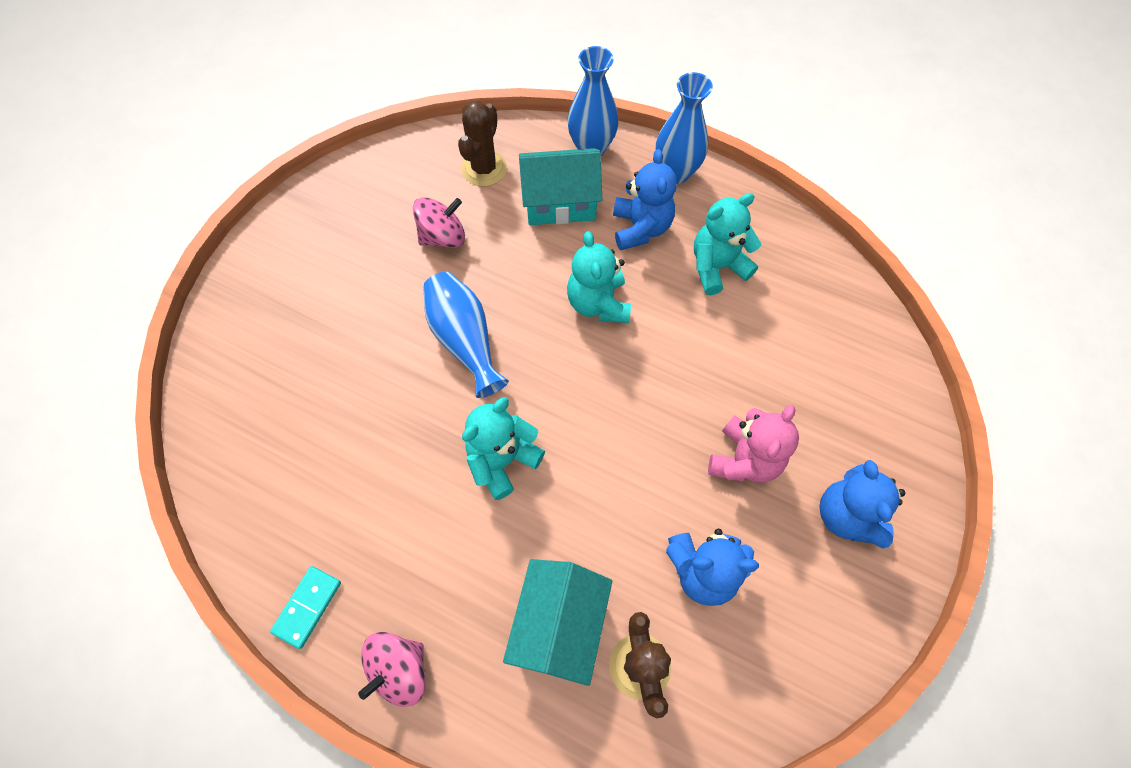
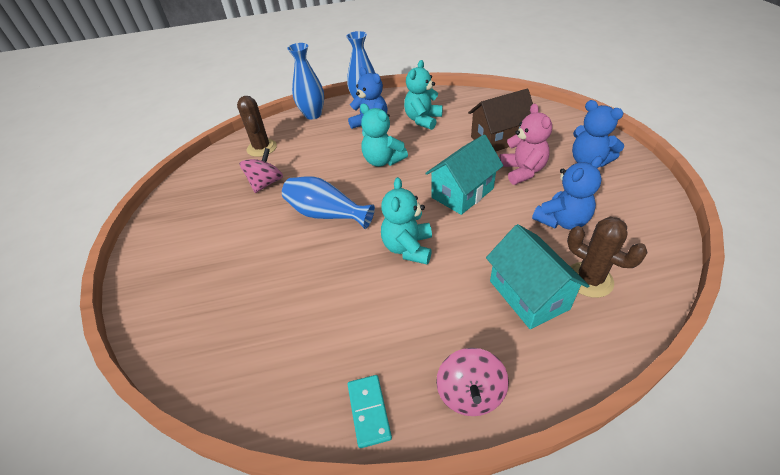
camera: 35 degrees left, 20 degrees down
(560, 203) = (319, 139): turquoise house -> turquoise house (462, 193)
(777, 381) = (498, 139): none -> brown house

